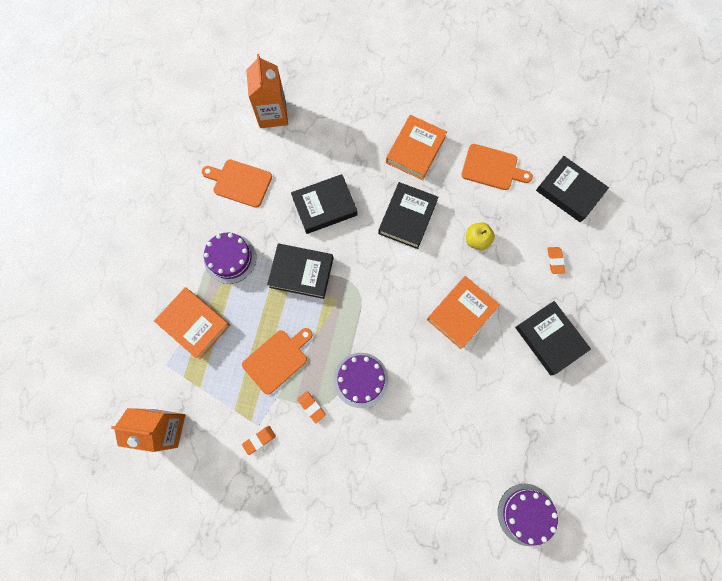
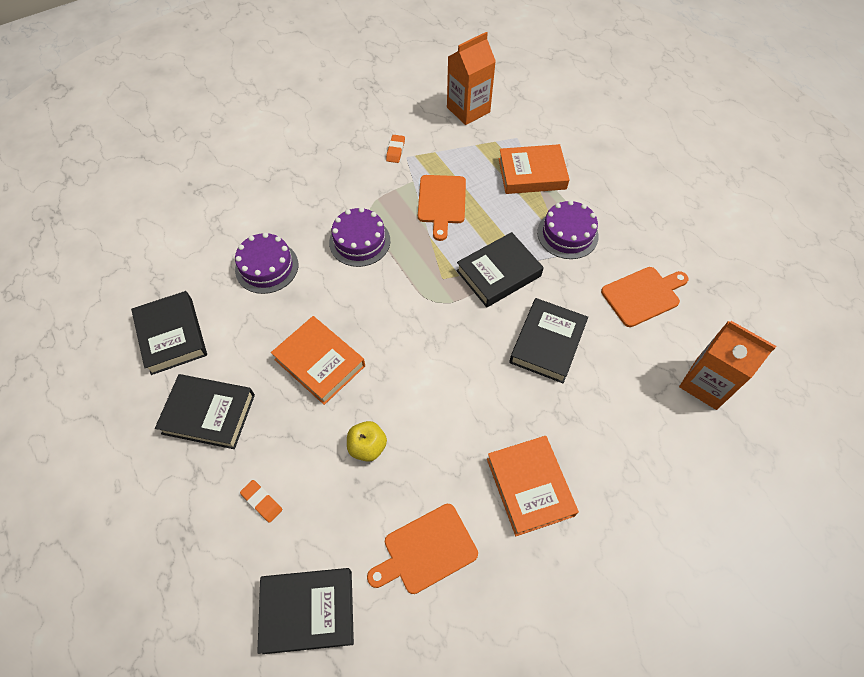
camera: 135 degrees right, 15 degrees down
(311, 407) = (380, 196): orange eraser -> none
(407, 217) = (460, 405): black book -> black book (172, 335)
(461, 313) = (320, 362): orange book -> orange book turned 45 degrees counterclockwise
(526, 514) = (132, 261): purple cake -> purple cake (267, 267)

